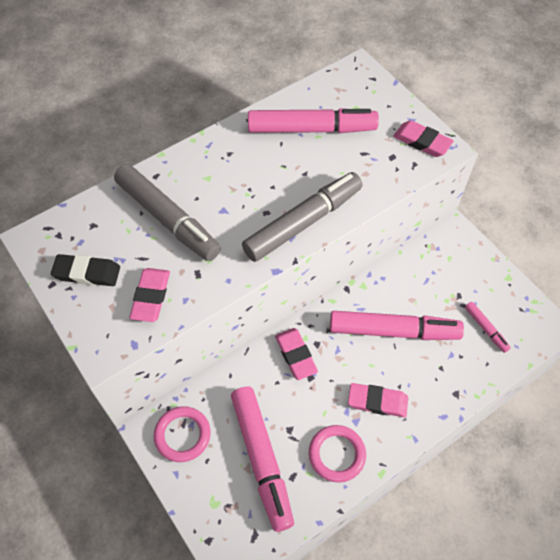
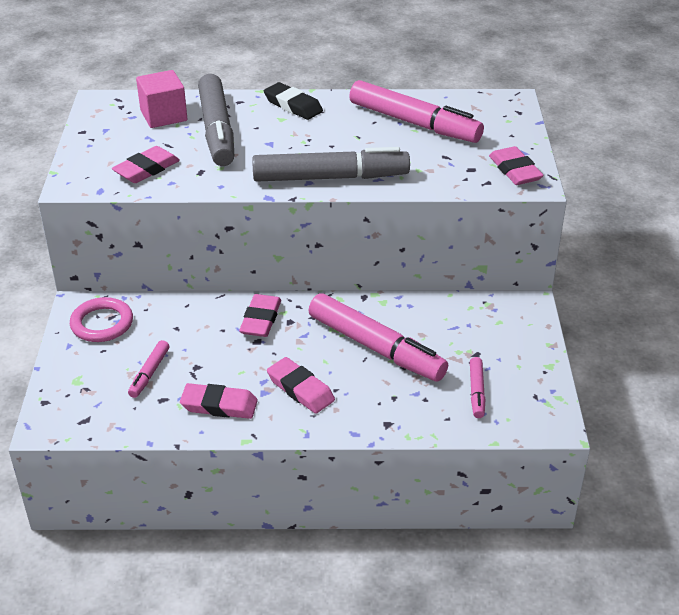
camera: 35 degrees right, 20 degrees down
(87, 273) = (115, 136): black eraser -> black eraser (293, 105)
(107, 226) = (163, 115): none -> pink cube
(262, 459) = (149, 373): pink marker -> pink marker, size x0.46
(337, 454) = (219, 405): pink ring -> pink eraser

